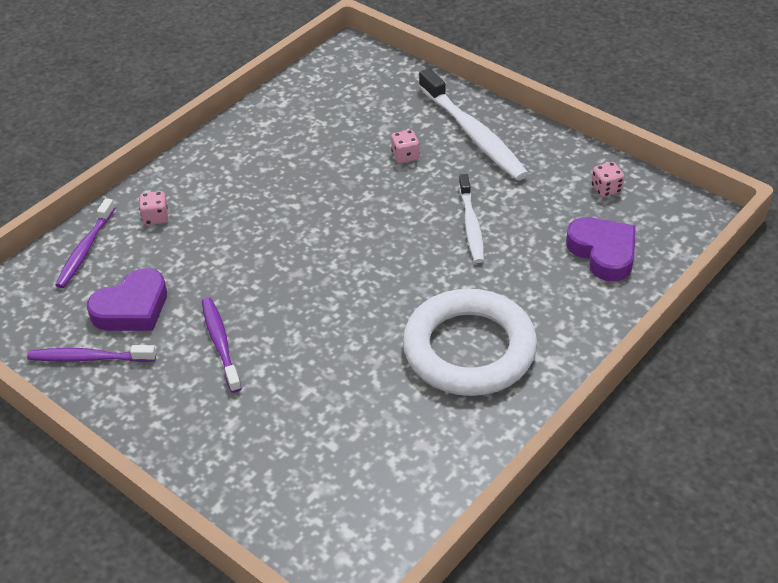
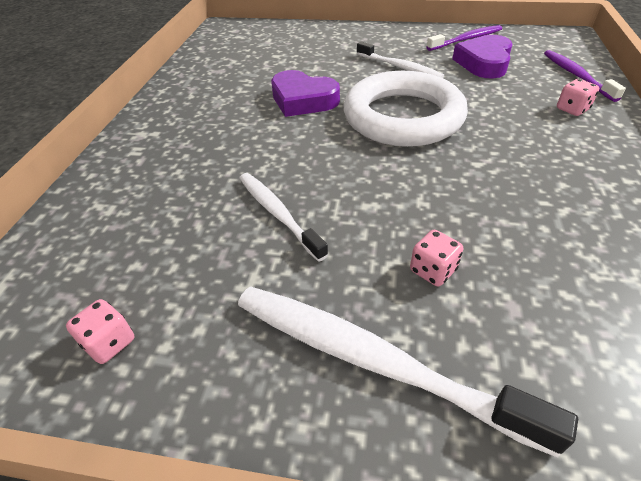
camera: 150 degrees right, 0 degrees up
(220, 343) = (400, 67): purple toothbrush -> white toothbrush
(469, 349) = (215, 119): white ring -> white ring (403, 117)
(603, 252) = (103, 242): purple heart -> purple heart (303, 100)

